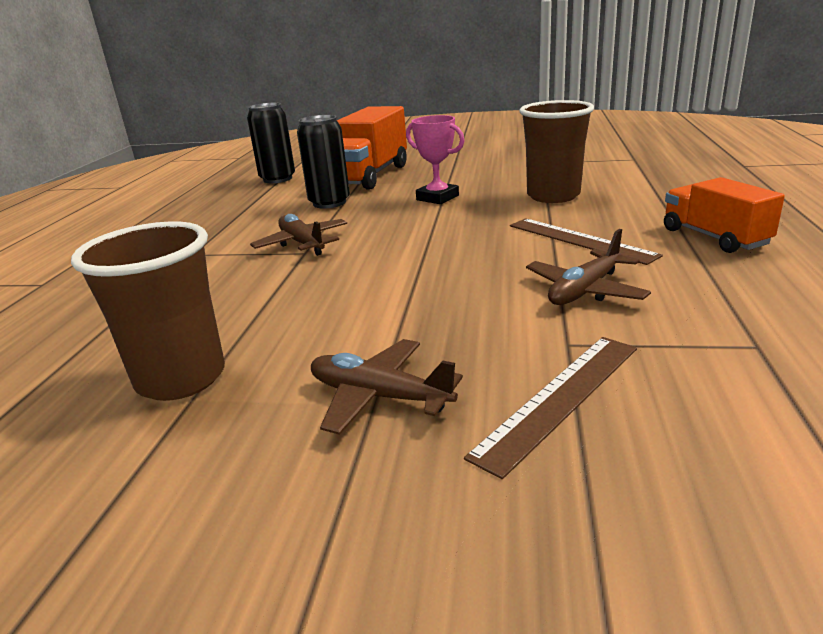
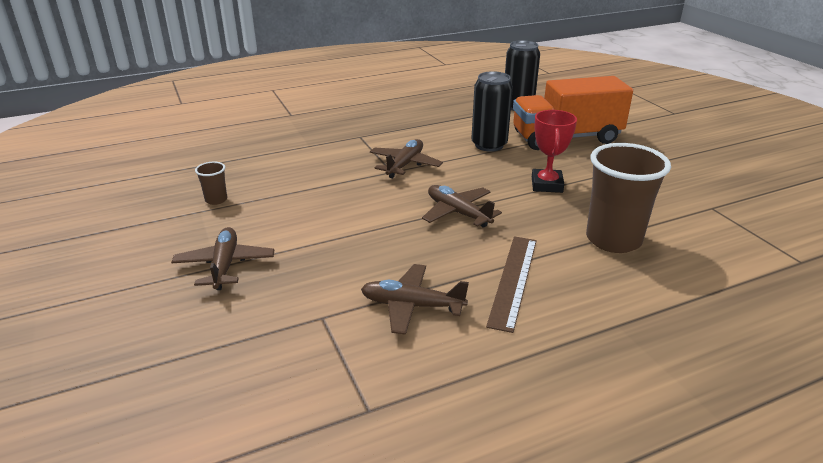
camera: 55 degrees right, 5 degrees up
(181, 378) = (216, 200): brown cup -> brown cup, size x0.44
(437, 198) = (547, 185): pink trophy -> red trophy
(437, 239) = (458, 213): none -> brown plane
(560, 398) = (250, 330): brown ruler -> none
(714, 237) = (589, 358): orange truck -> none

